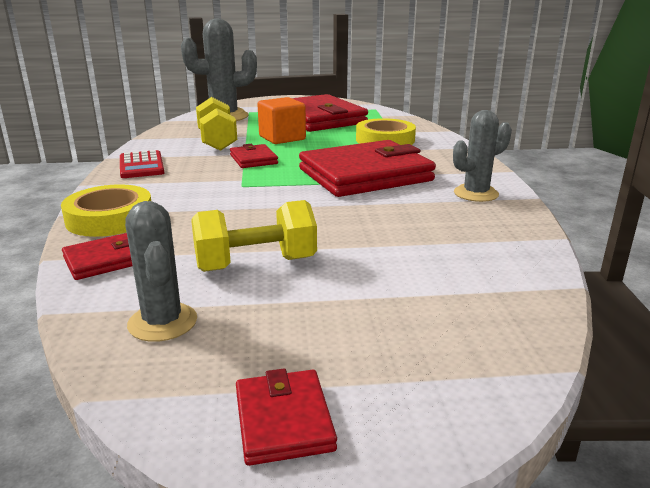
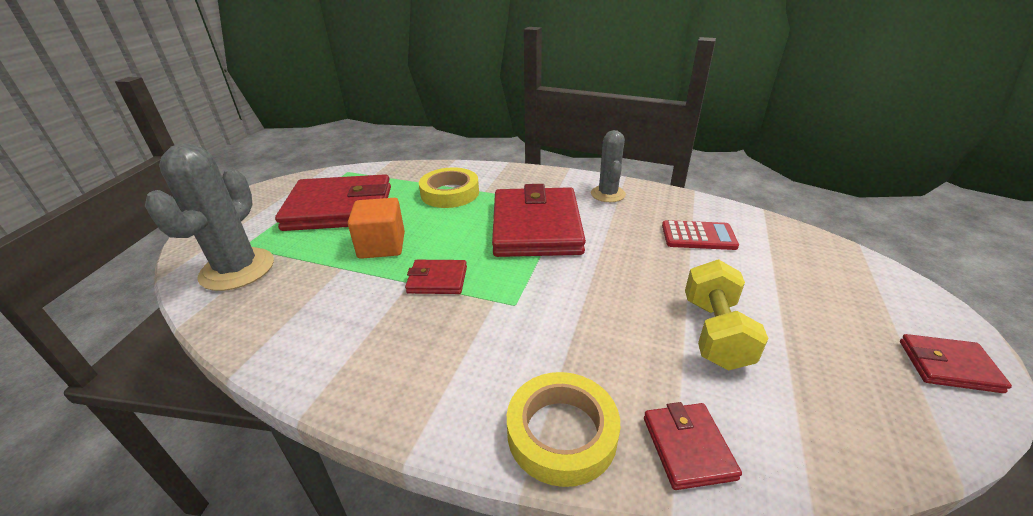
camera: 65 degrees left, 10 degrees up
(141, 165) = (377, 379): red calculator -> red calculator (698, 236)
(162, 322) = (826, 412): grey cactus -> none
(217, 141) = (342, 294): yellow dumbbell -> none

